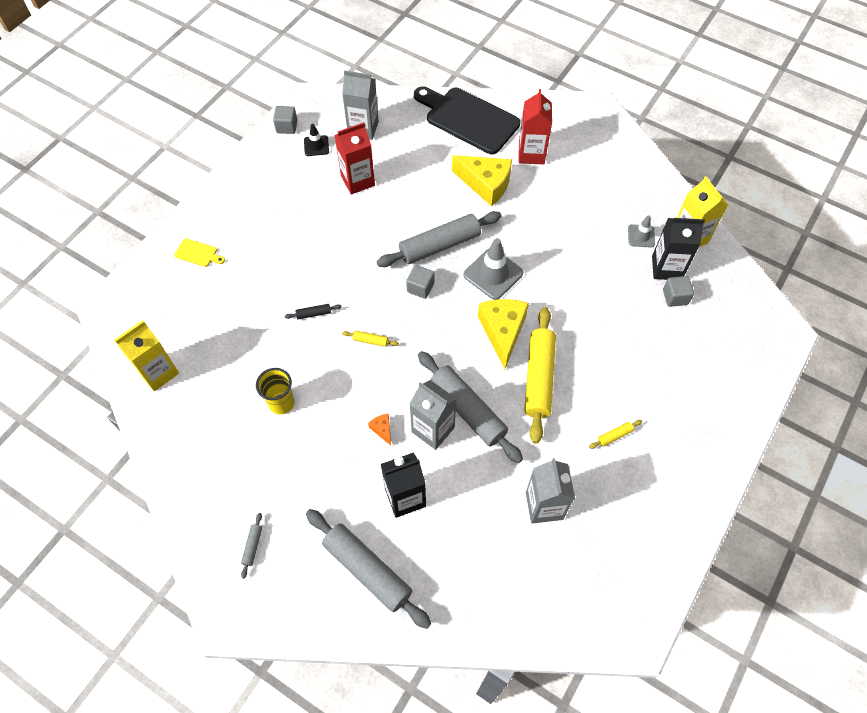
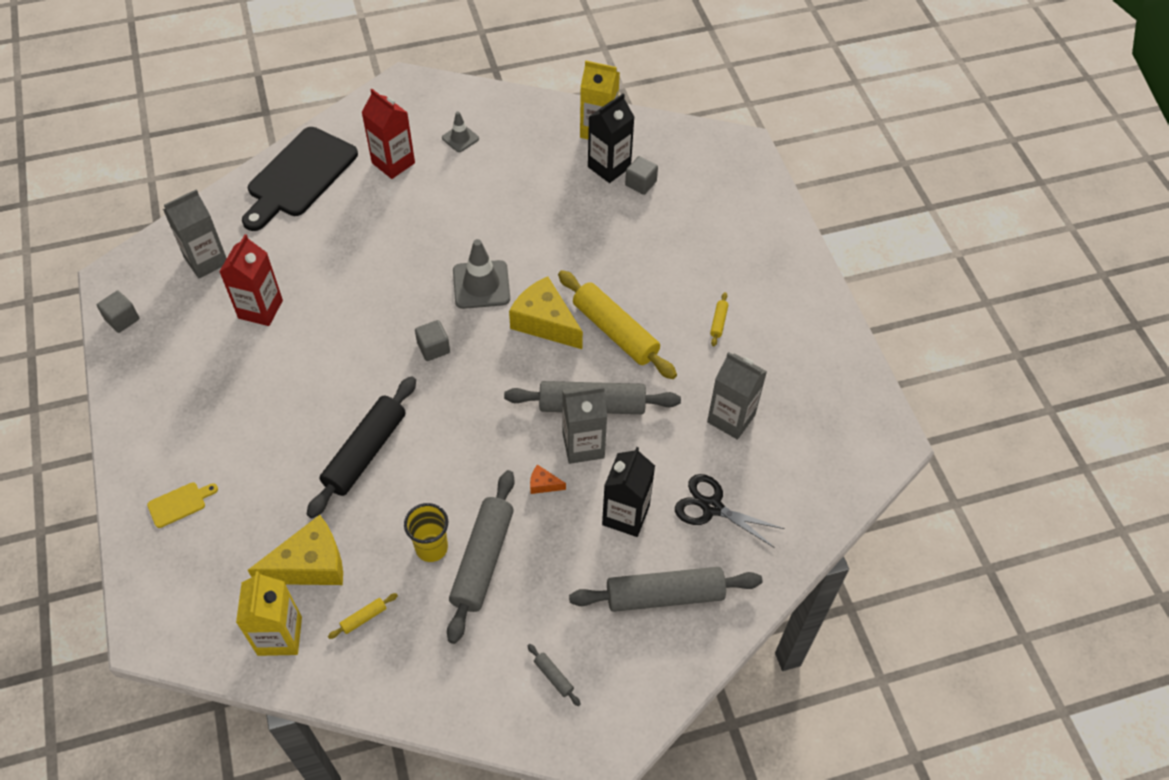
camera: 50 degrees left, 5 degrees down
(313, 314) = (365, 452): black rolling pin -> black rolling pin, size x2.49
(316, 146) = (177, 312): black traffic cone -> none
(370, 341) = (445, 427): yellow rolling pin -> yellow rolling pin (364, 618)
(440, 245) = (407, 301): grey rolling pin -> grey rolling pin (483, 560)
(461, 548) = (712, 507): none -> black scissors
(468, 119) = (299, 176): black cutting board -> black cutting board turned 45 degrees counterclockwise
(486, 184) = (384, 218): yellow cheese -> yellow cheese (310, 564)
(641, 236) = (561, 158): grey traffic cone -> grey traffic cone (460, 138)

